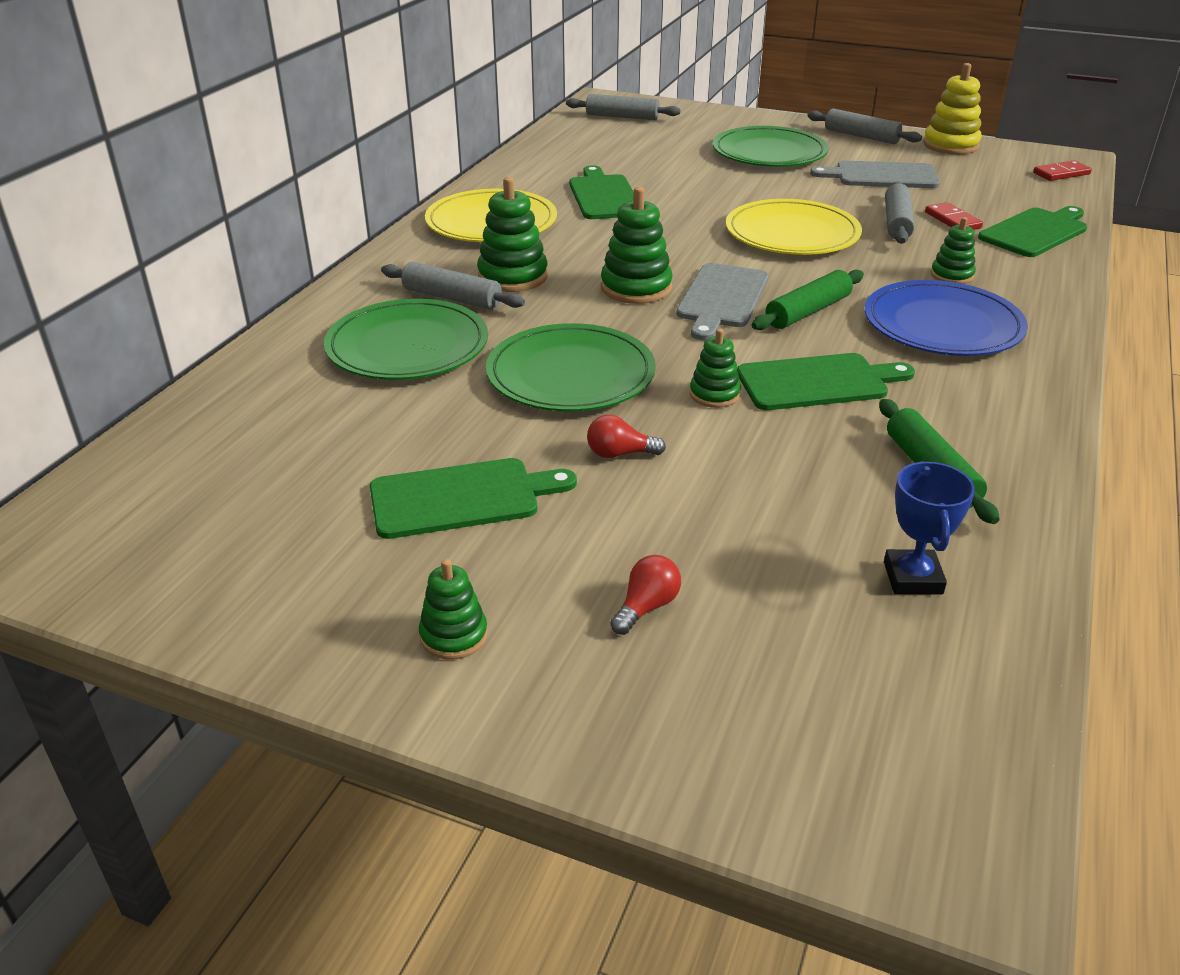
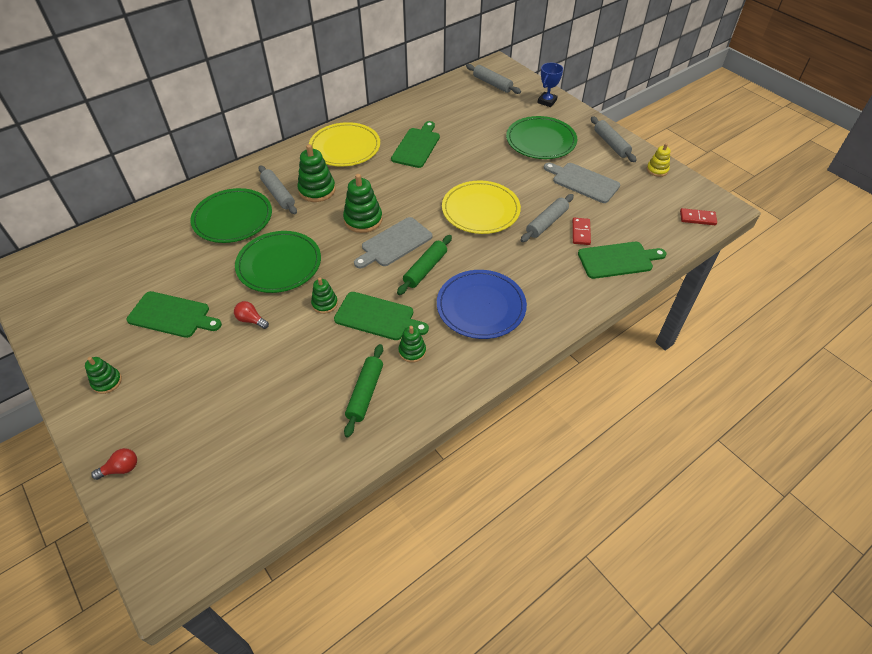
camera: 30 degrees right, 15 degrees up
(646, 607) = (180, 404): red light bulb -> red light bulb (121, 469)
(808, 311) = (425, 269): green rolling pin -> green rolling pin turned 45 degrees counterclockwise
(913, 578) = (290, 444): blue trophy -> blue trophy (547, 101)
(950, 145) = (657, 170): yellow stacking toy -> yellow stacking toy, size x0.60
(952, 275) = (528, 274): green stacking toy -> green stacking toy (412, 351)

